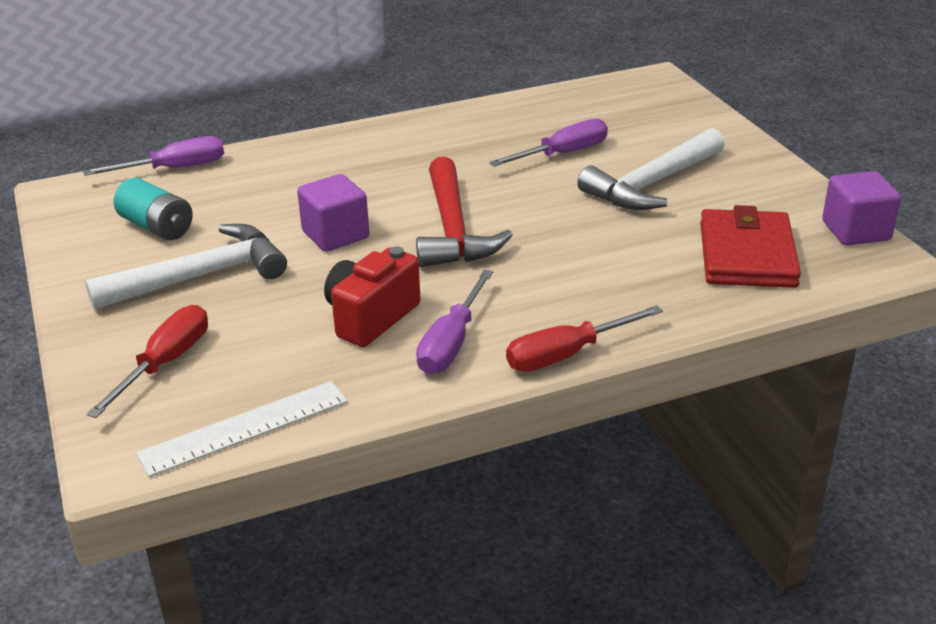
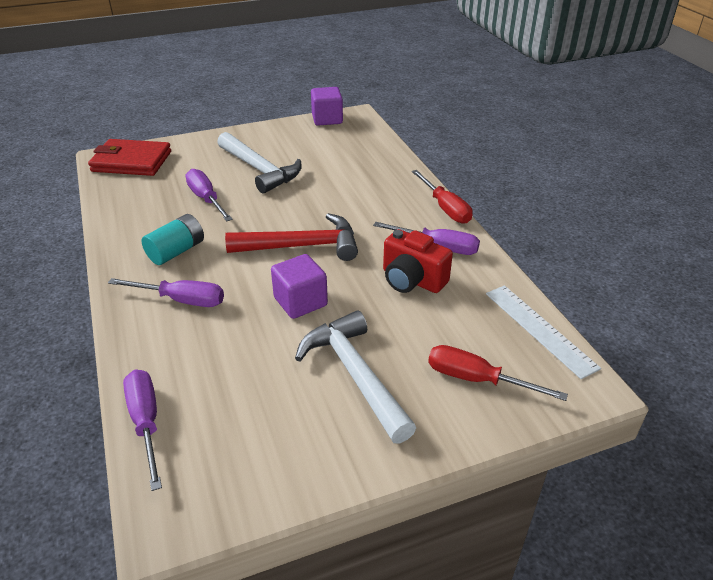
camera: 90 degrees left, 5 degrees up
(157, 227) = (266, 418): turquoise battery -> turquoise battery (176, 251)
(349, 163) = (181, 300): none -> purple screwdriver
(747, 255) = (347, 149): red wallet -> red wallet (132, 161)

